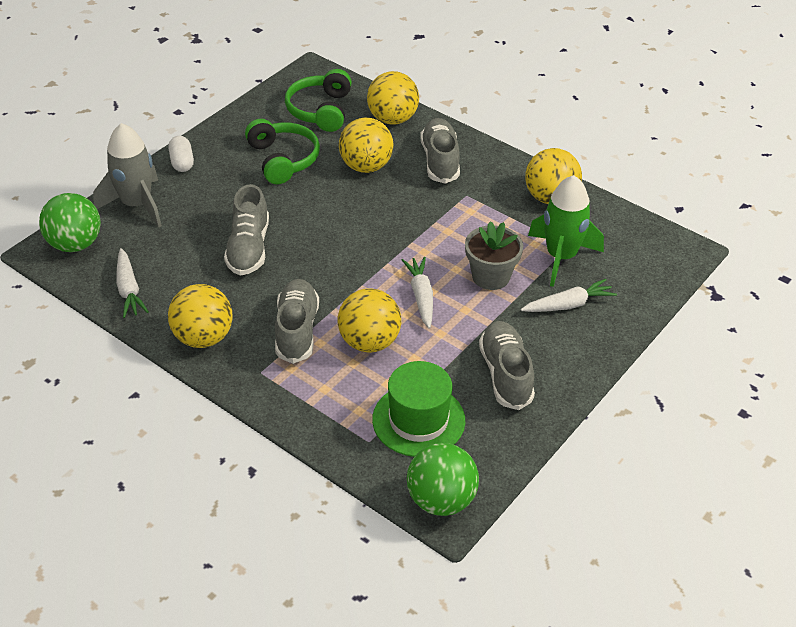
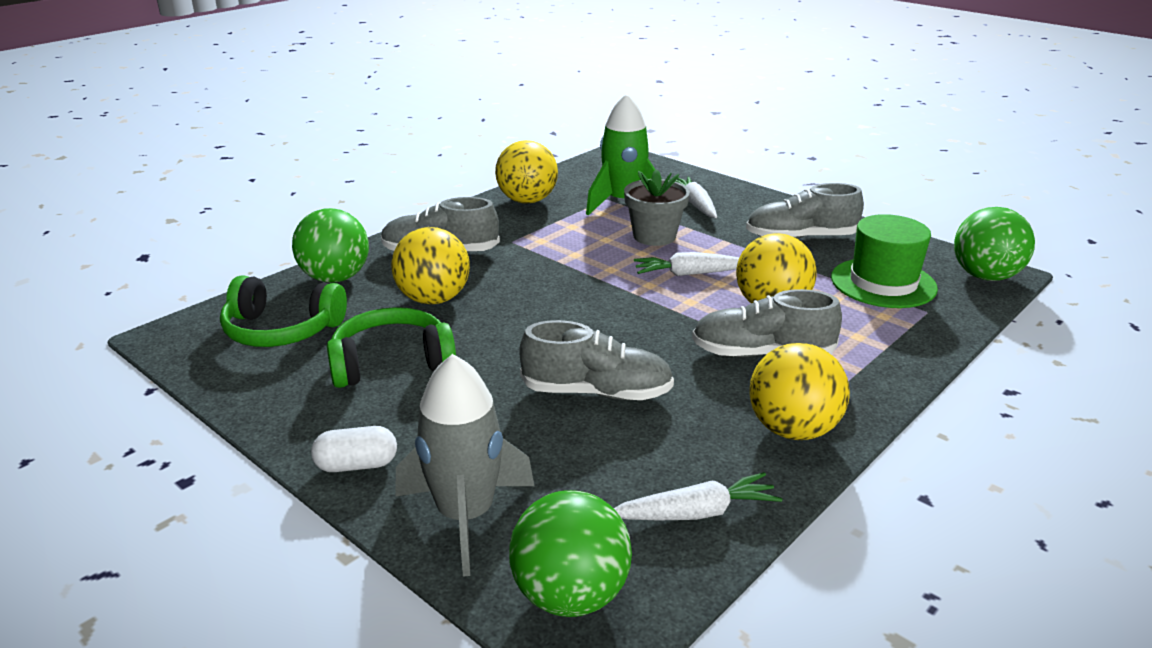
camera: 85 degrees left, 15 degrees down
(392, 119) = (335, 278): yellow ball -> green ball

